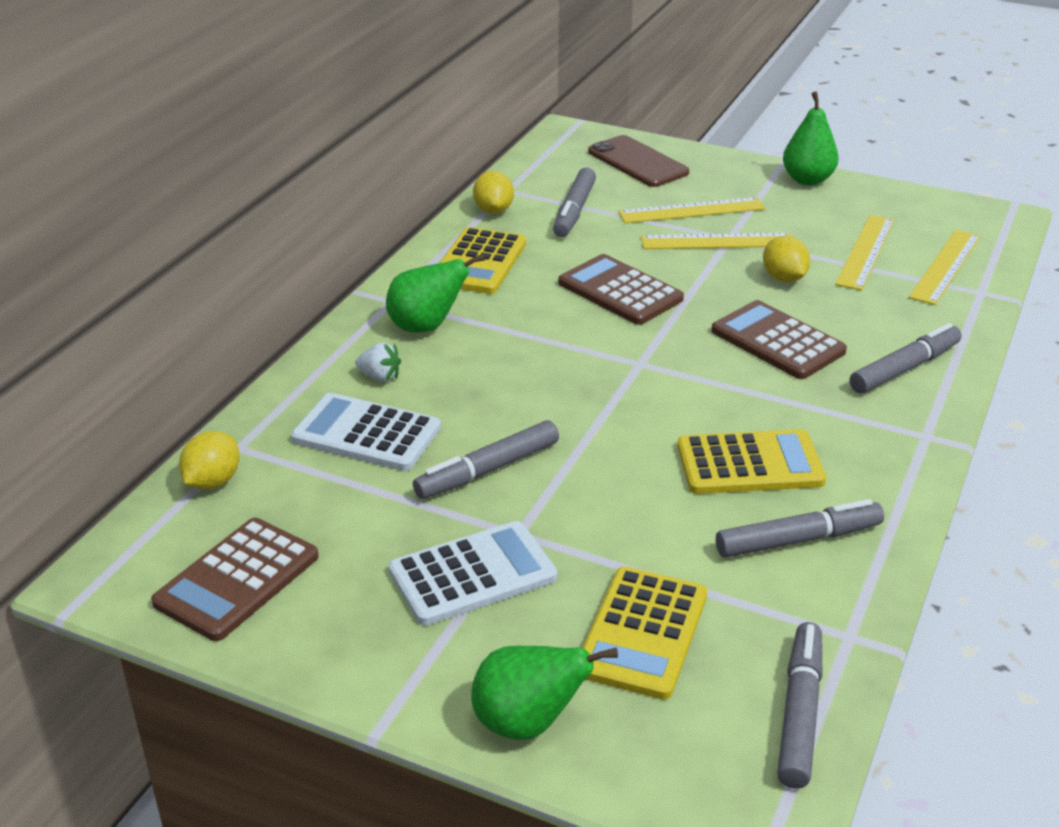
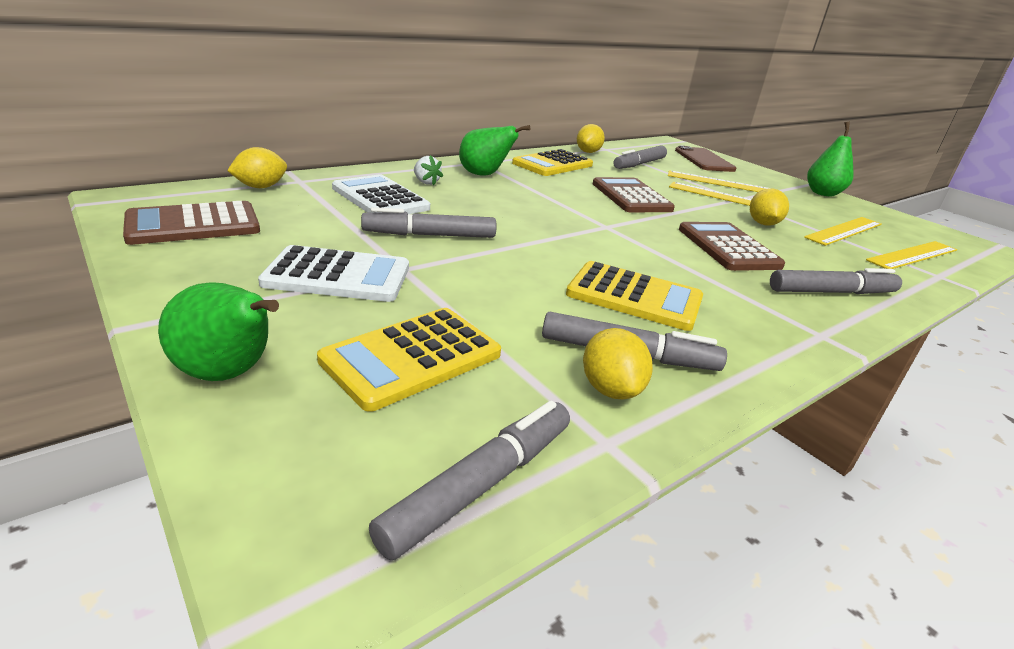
camera: 25 degrees right, 5 degrees down
(814, 584) = (610, 389): none -> yellow lemon

